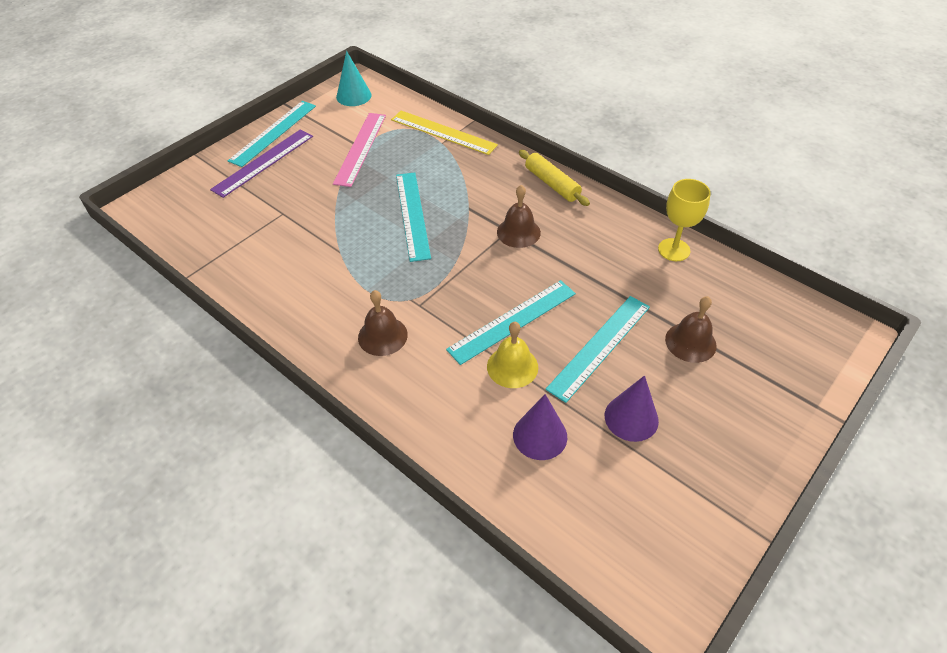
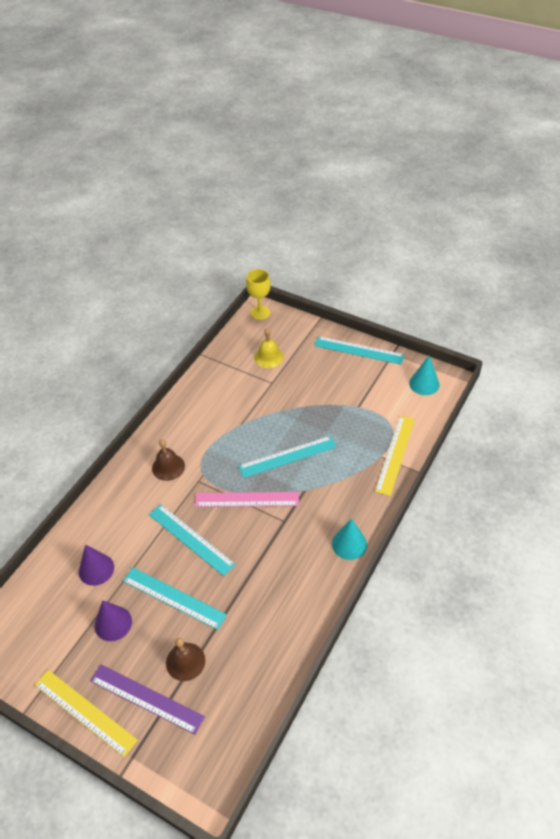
camera: 80 degrees right, 0 degrees up
(263, 162) = (323, 355): purple ruler -> purple ruler (146, 698)
(360, 148) = (356, 406): pink ruler -> pink ruler (247, 499)
(512, 366) = (150, 545): yellow bell -> yellow bell (269, 357)
(518, 232) = (283, 528): brown bell -> none
(552, 184) = (349, 544): yellow rolling pin -> turquoise cone
(674, 250) = (287, 646): yellow goblet -> yellow goblet (260, 313)
(762, 457) = (85, 712): none -> yellow ruler

